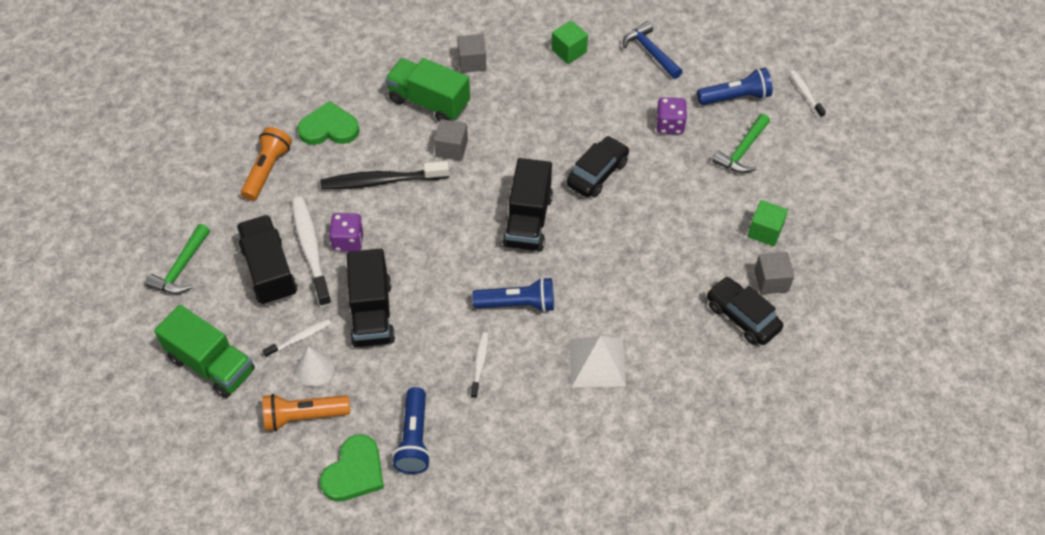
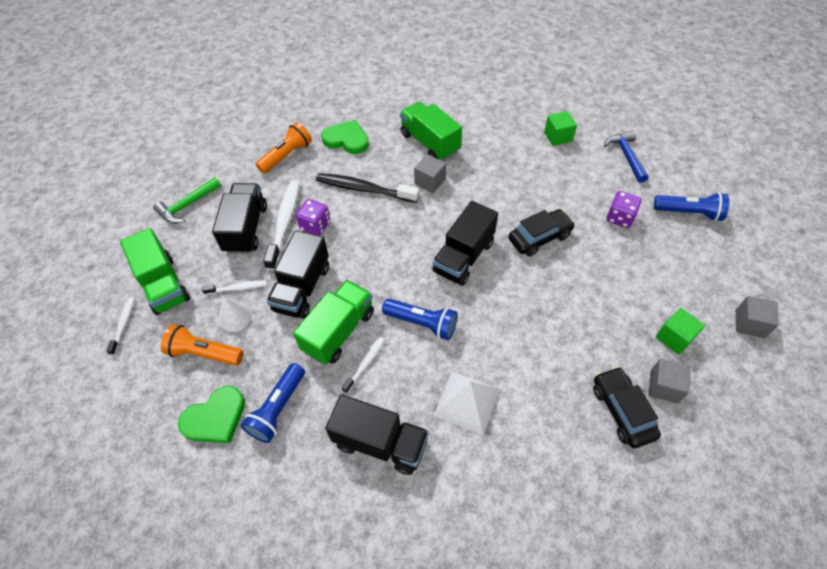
camera: 25 degrees right, 0 degrees up
(436, 343) = (339, 331): none -> green truck
(472, 62) = (477, 124): grey cube -> grey cube (749, 323)
(532, 430) = (380, 443): none -> black truck
(742, 151) = (678, 259): green hammer -> none
(805, 93) = (757, 229): white toothbrush -> white toothbrush (123, 324)

